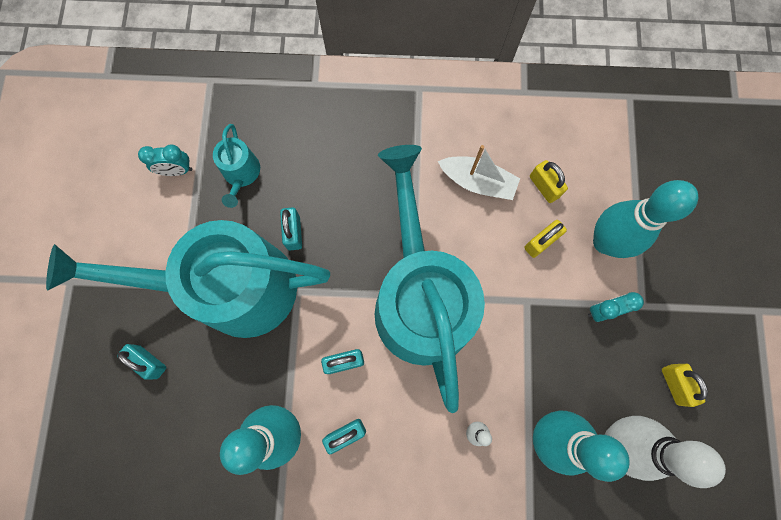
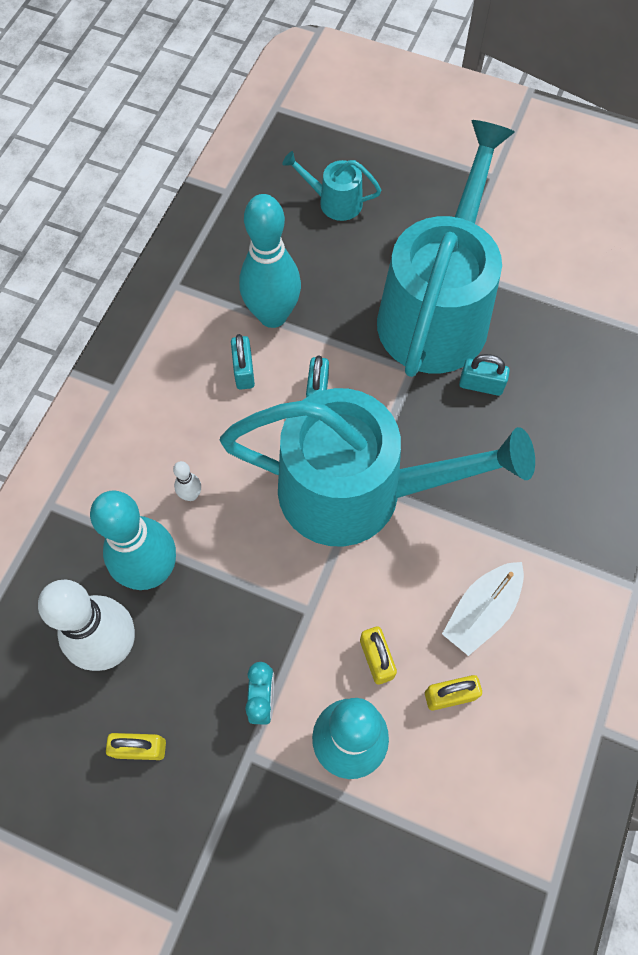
camera: 110 degrees right, 10 degrees down
(149, 362) = (387, 223): turquoise padlock -> none
(177, 170) = (591, 292): turquoise clock -> none
(241, 174) = (569, 352): turquoise watering can -> turquoise watering can (335, 202)

